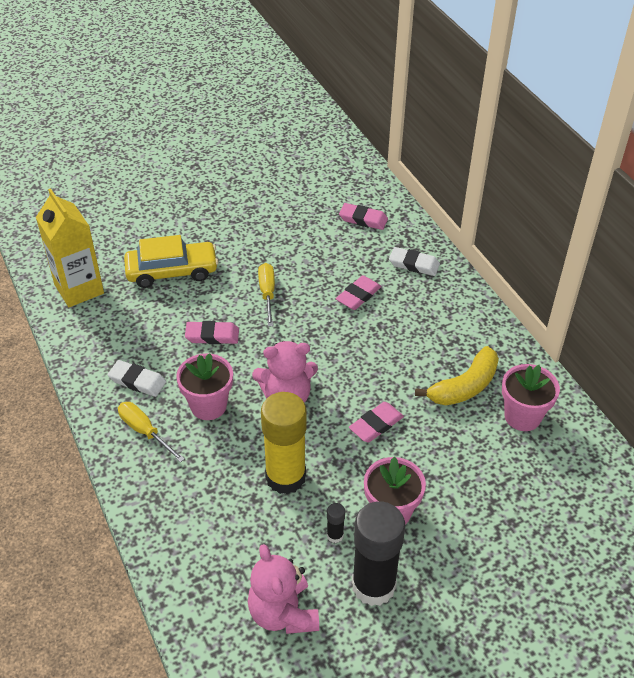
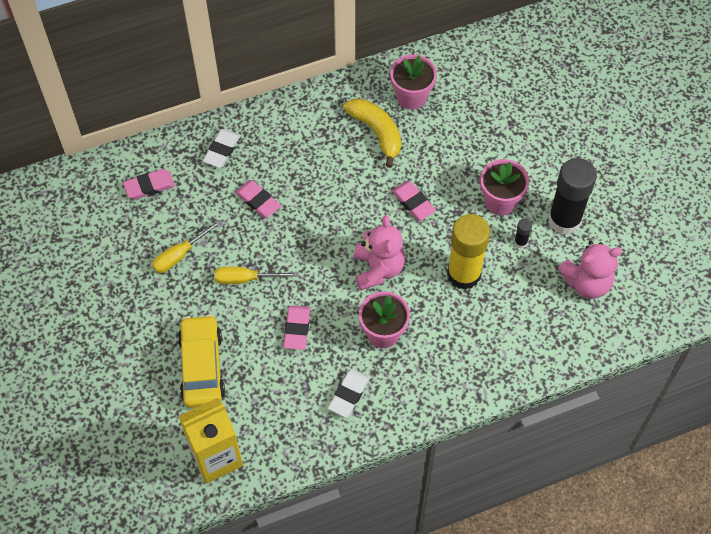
camera: 85 degrees left, 15 degrees up
(145, 431) = (409, 386): yellow screwdriver -> yellow screwdriver (180, 255)
(363, 219) = (149, 186): pink eraser -> pink eraser turned 45 degrees clockwise

